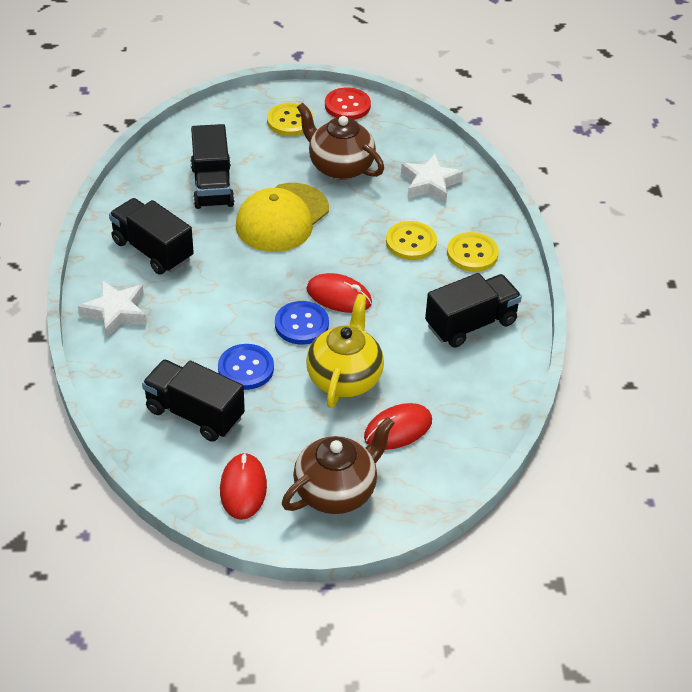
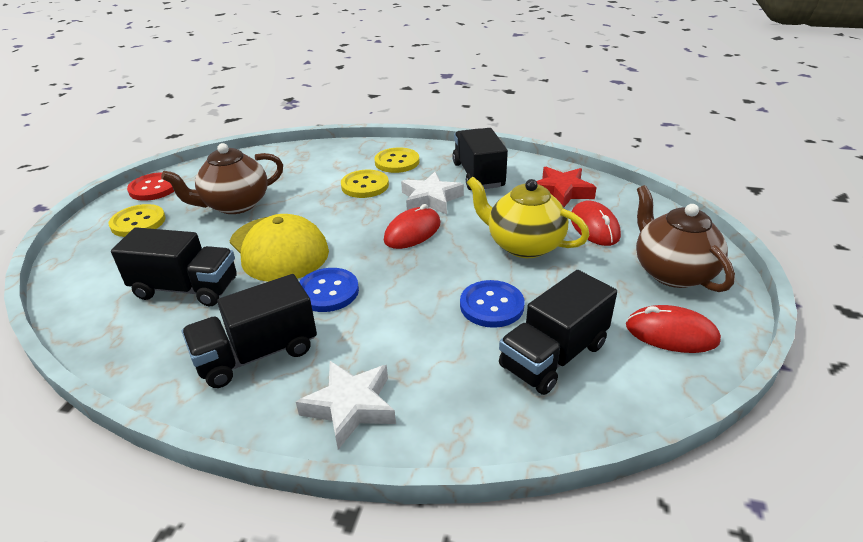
camera: 70 degrees left, 10 degrees down
(301, 324) = (441, 259): blue button -> blue button (328, 291)
(430, 183) = (298, 166): white star -> white star (431, 199)
(461, 397) = (561, 192): none -> red star

